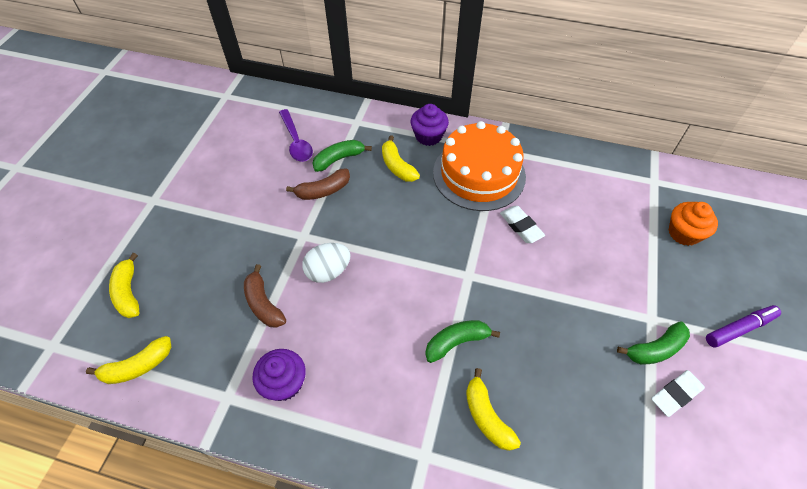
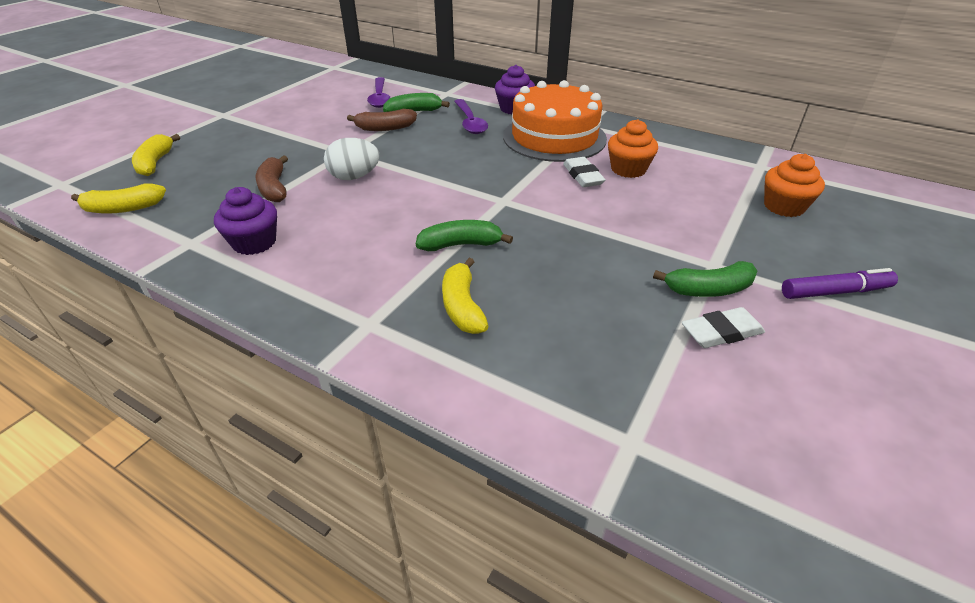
camera: 15 degrees right, 15 degrees down
(397, 166) = (470, 122): yellow banana -> purple spoon
(554, 209) = (628, 169): none -> orange cupcake

